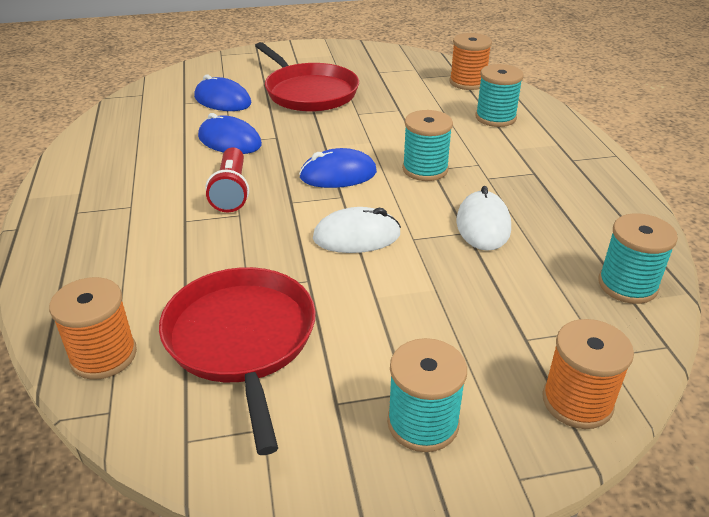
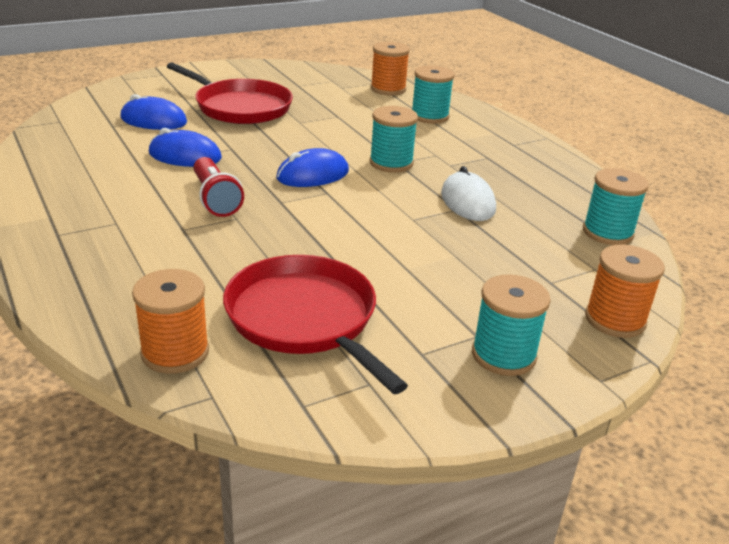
camera: 20 degrees left, 5 degrees down
(356, 236) = (361, 223): white mouse -> none

